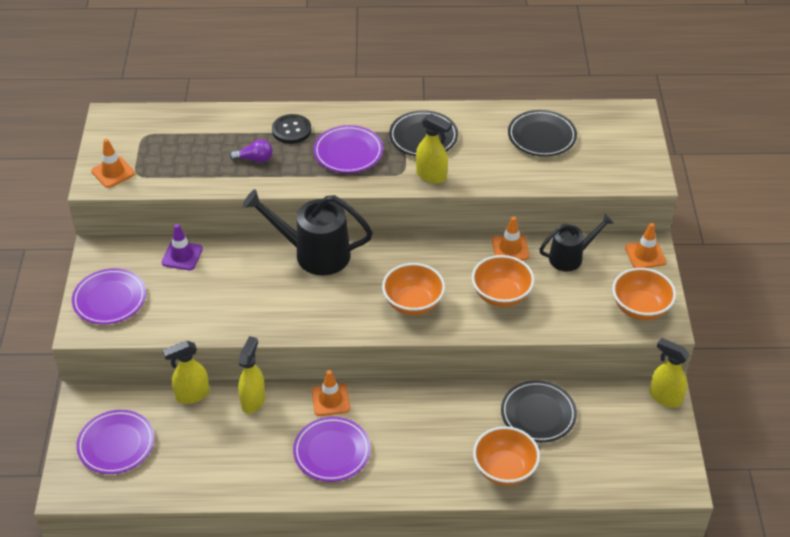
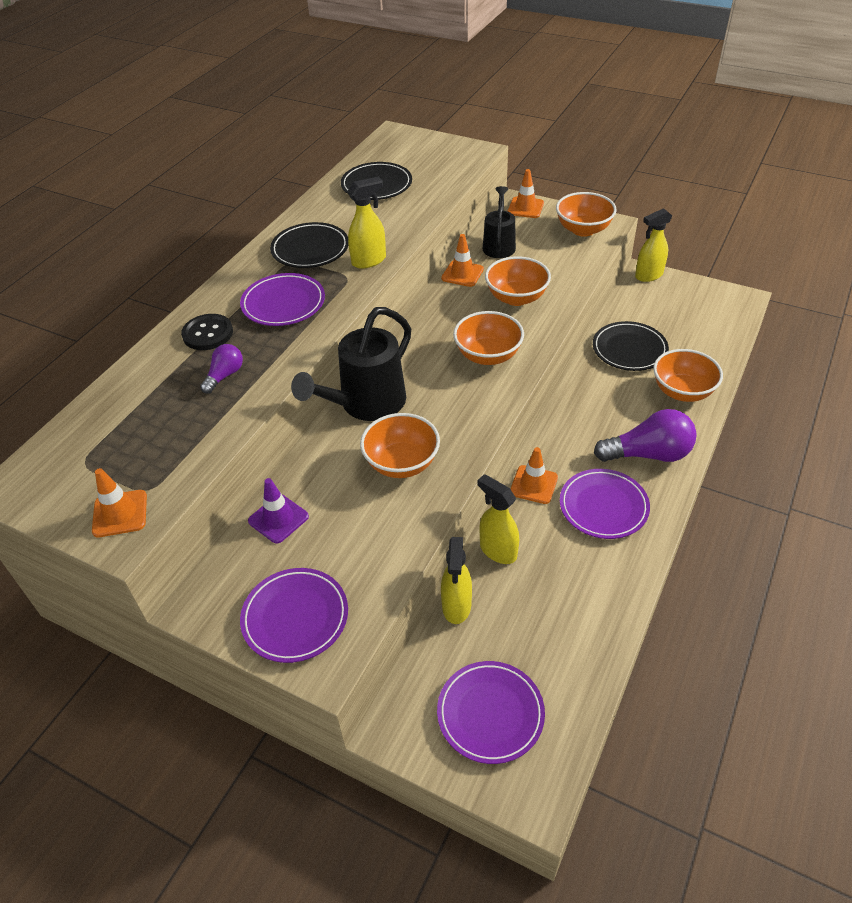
camera: 60 degrees left, 0 degrees up
(266, 297) = (401, 463): none -> orange bowl
(408, 465) = (648, 454): none -> purple light bulb

